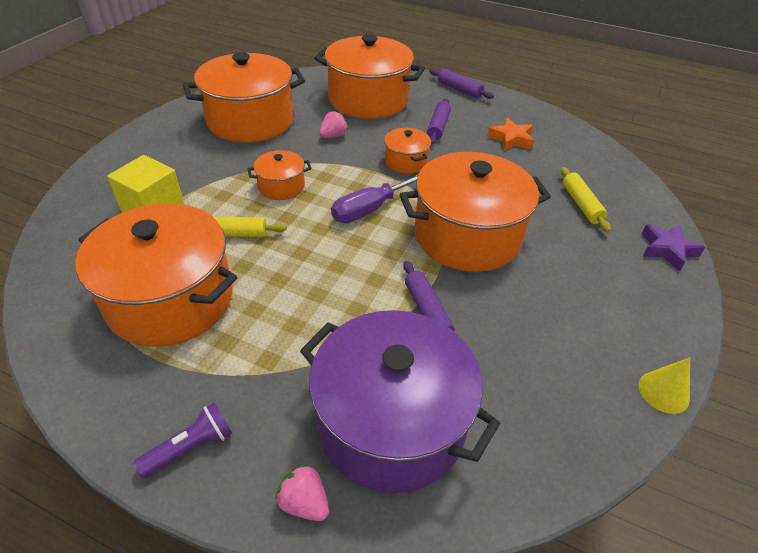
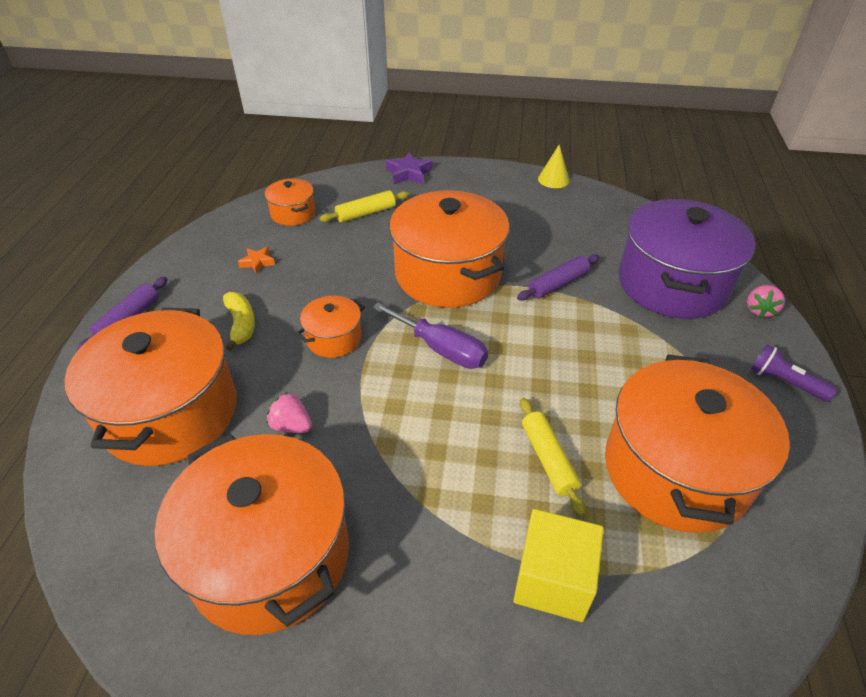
camera: 105 degrees left, 0 degrees up
(281, 186) = (435, 444): orange pot -> orange pot (293, 213)
(438, 127) = (241, 324): purple rolling pin -> yellow banana
(511, 139) = (257, 262): orange star -> orange star, size x0.63

